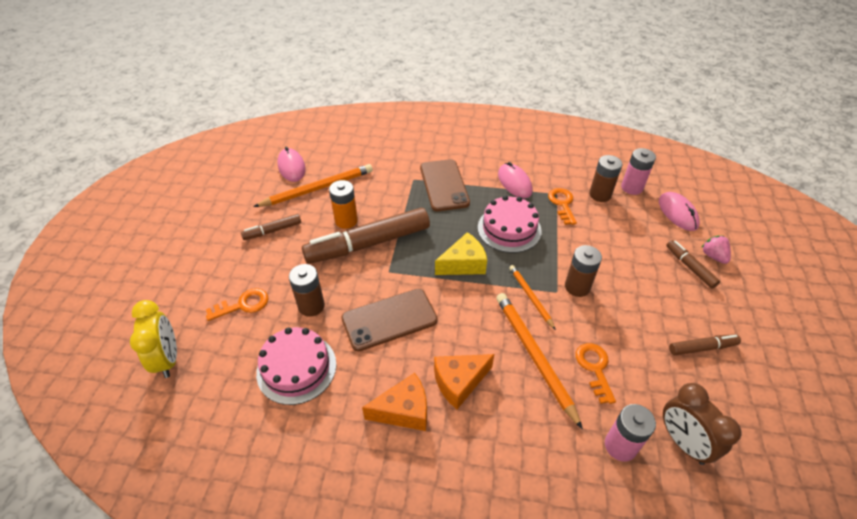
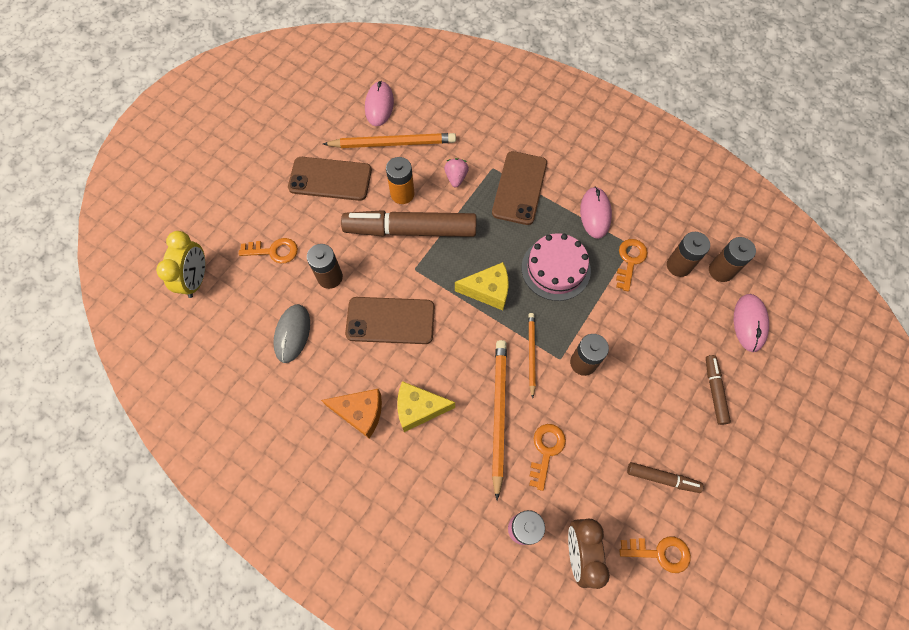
camera: 25 degrees right, 20 degrees up
(273, 231) = (330, 179): brown marker -> brown phone
(296, 368) = (292, 334): pink cake -> grey mouse
(459, 382) = (419, 408): orange cheese -> yellow cheese
(632, 187) = (721, 271): pink battery -> brown battery
(713, 256) = (749, 390): pink strawberry -> pink strawberry (456, 177)
(746, 409) = (660, 553): none -> orange key

